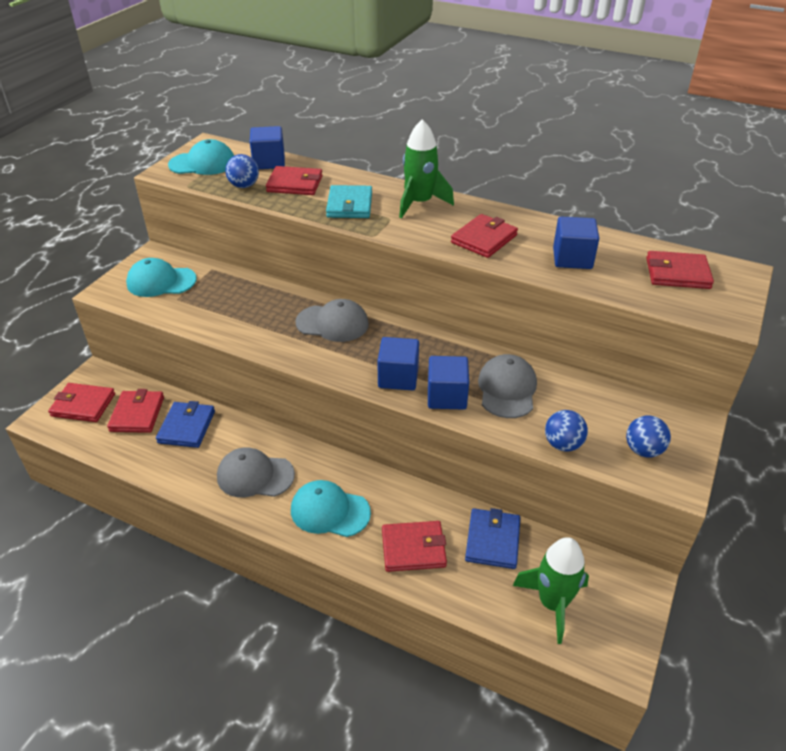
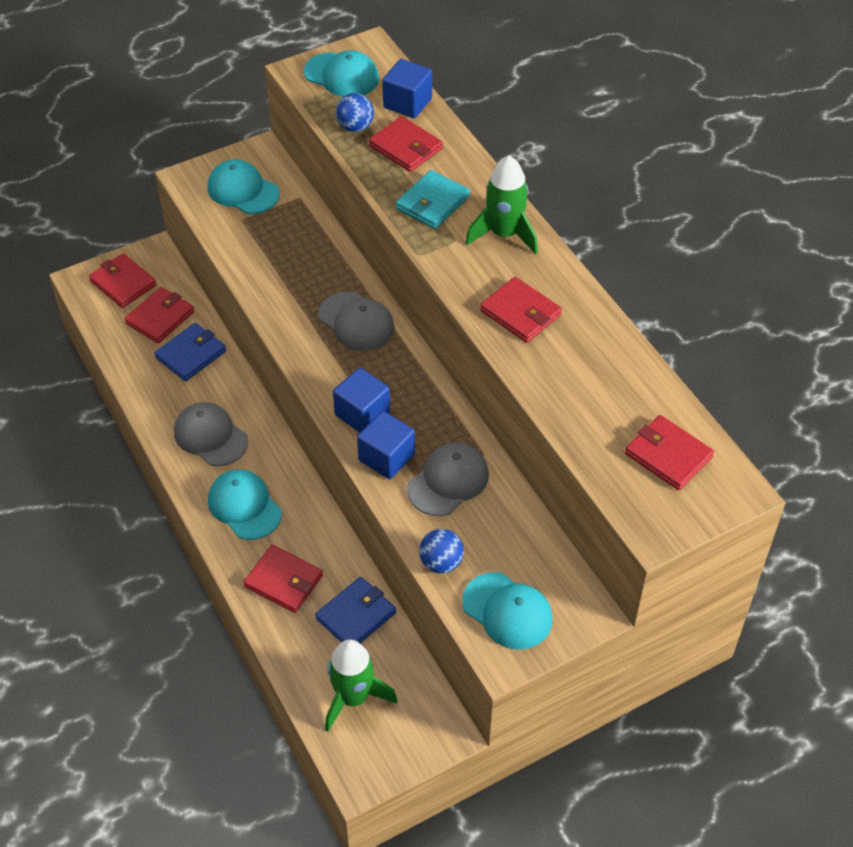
camera: 35 degrees right, 10 degrees up
(484, 239) = (520, 313): red wallet -> red wallet turned 60 degrees clockwise
(572, 258) = (582, 381): blue cube -> none
(643, 450) = (507, 611): blue ball -> turquoise cap

